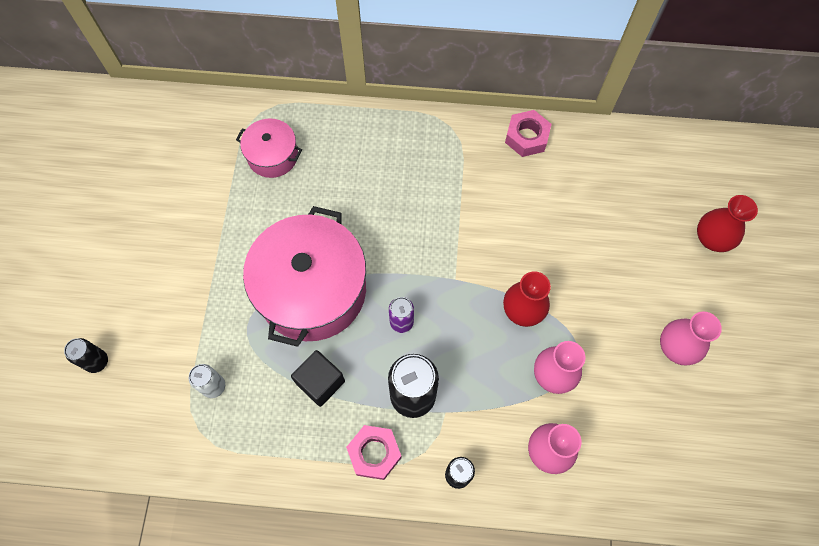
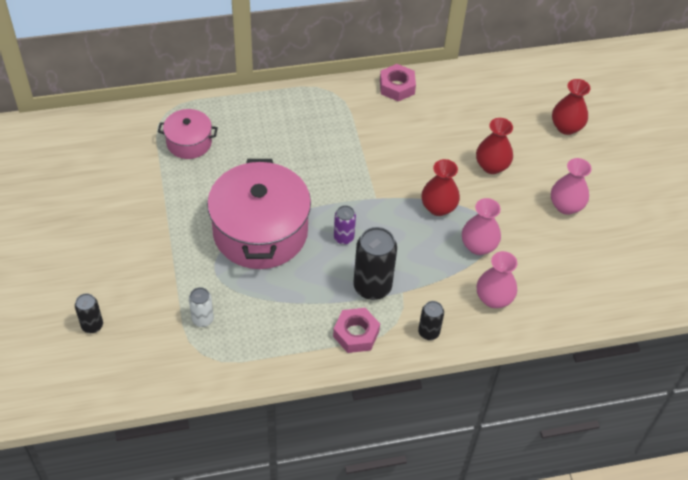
camera: 20 degrees left, 15 degrees down
(320, 382) = (292, 295): black cube -> none
(604, 270) = (491, 166): none -> red vase

